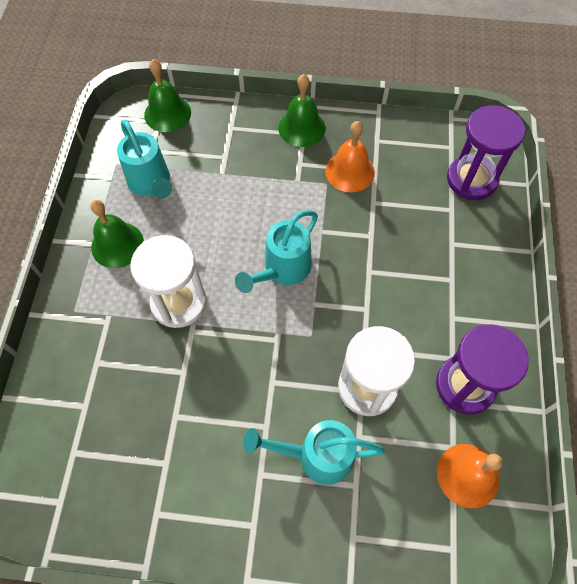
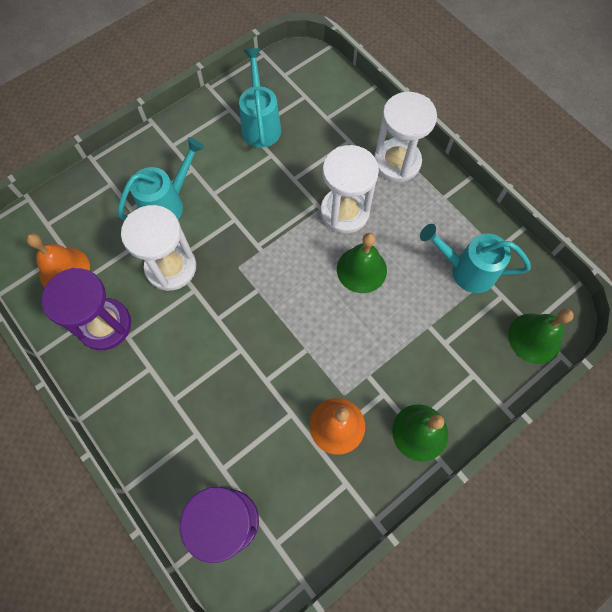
camera: 135 degrees right, 5 degrees up
(87, 305) = (397, 162): none -> white hourglass
(117, 245) = (429, 210): green bell -> green bell (361, 269)
(283, 269) = (302, 294): turquoise watering can -> turquoise watering can (260, 125)

